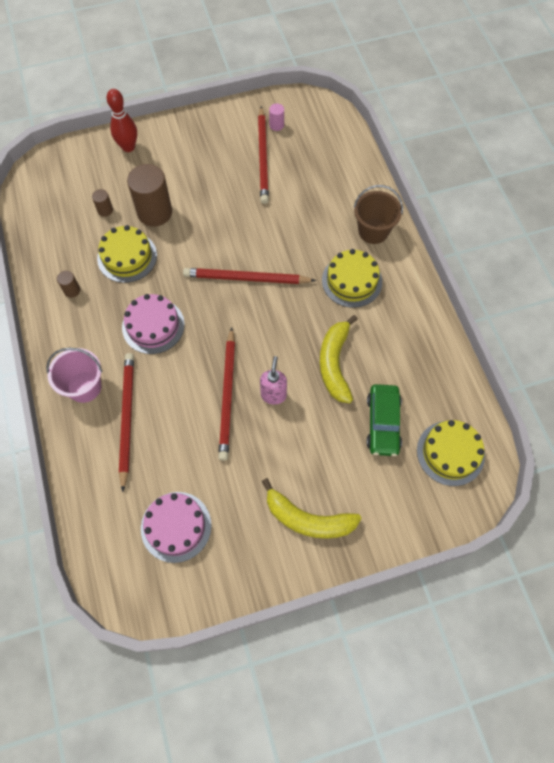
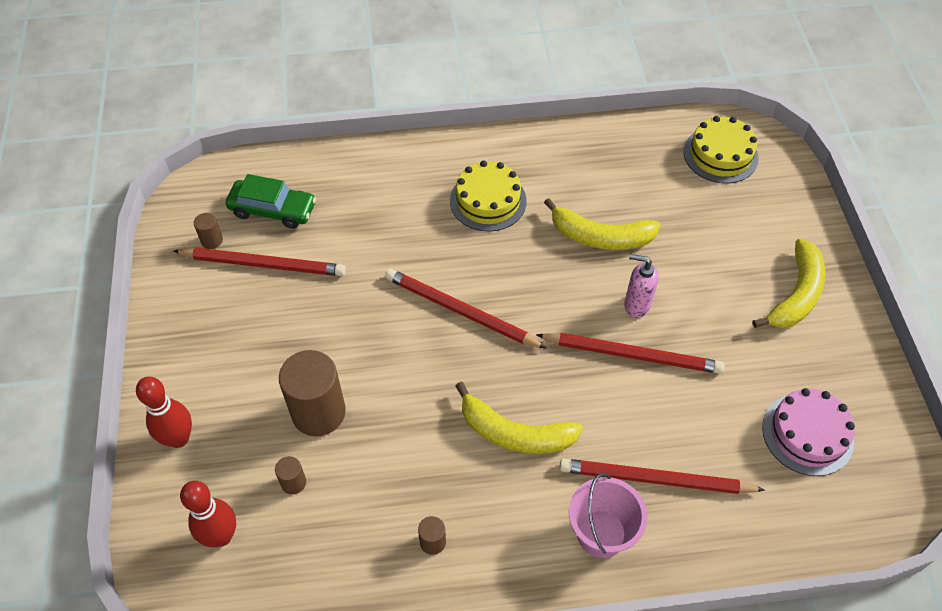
camera: 80 degrees left, 10 degrees down
(68, 183) = (221, 536): none -> red bowling pin
(127, 257) = (389, 457): yellow cake -> none
(153, 326) = (514, 433): pink cake -> yellow banana
(246, 278) = (460, 311): red pencil -> red pencil turned 105 degrees clockwise
(276, 125) = (212, 240): pink cylinder -> brown cylinder
(373, 231) = (420, 167): brown bucket -> none
(383, 423) = (682, 205): green car -> green car (273, 210)

